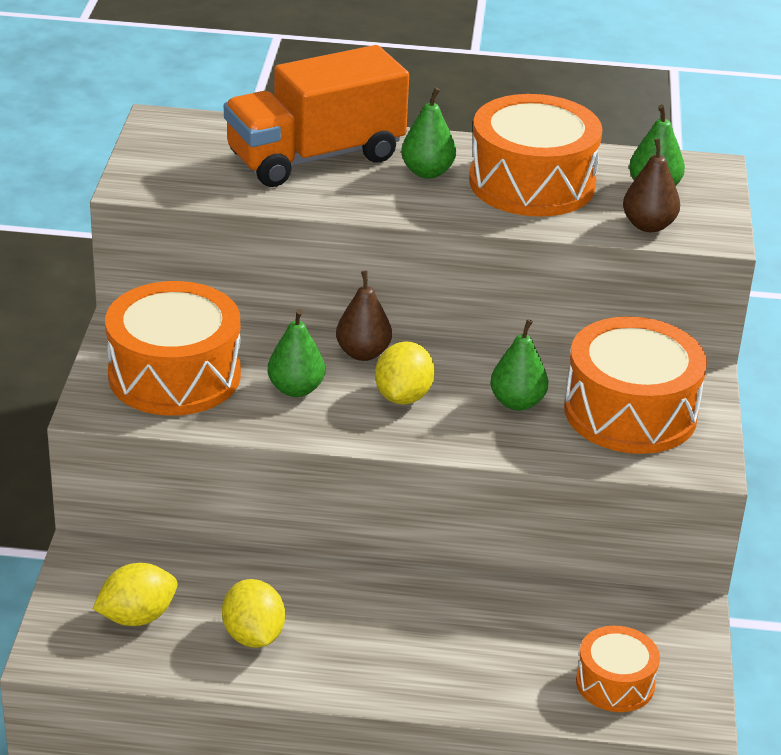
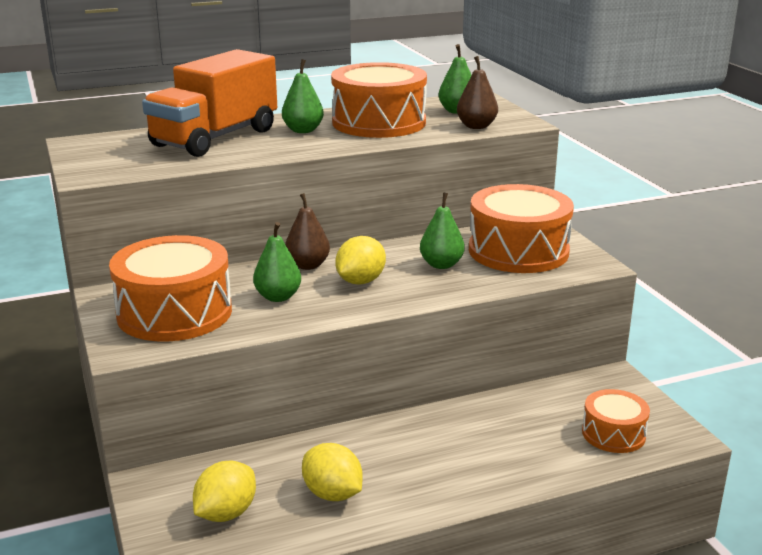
camera: 25 degrees left, 10 degrees down
(403, 396) = (360, 281): yellow lemon -> yellow lemon turned 45 degrees clockwise

